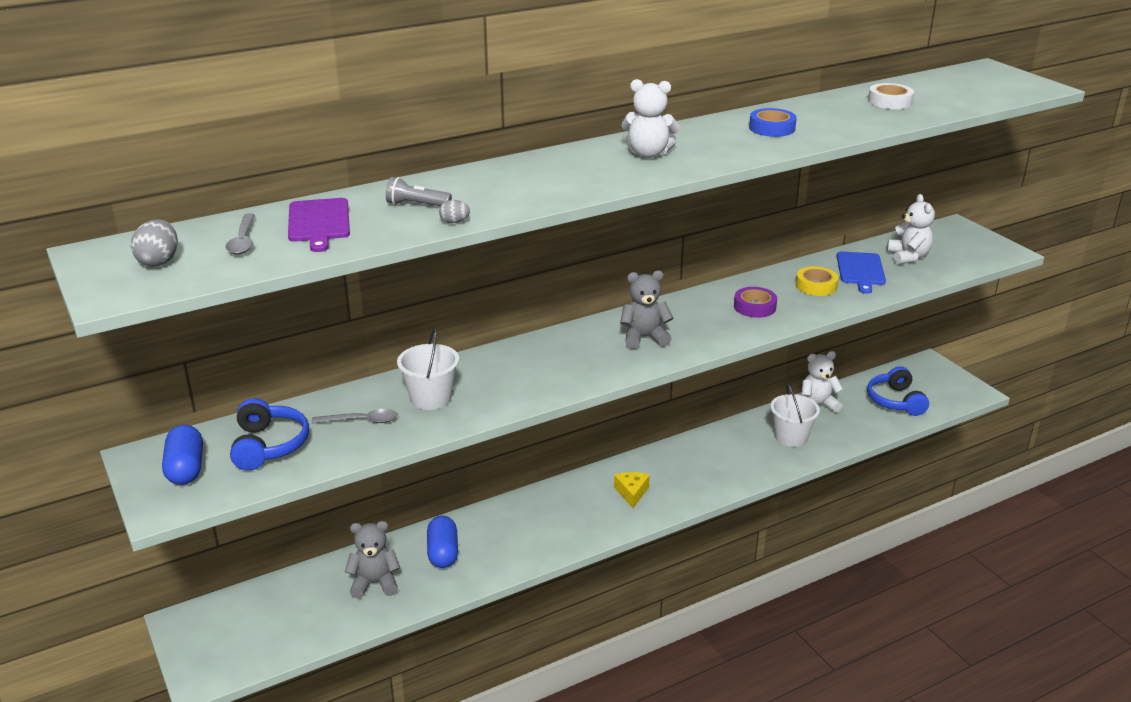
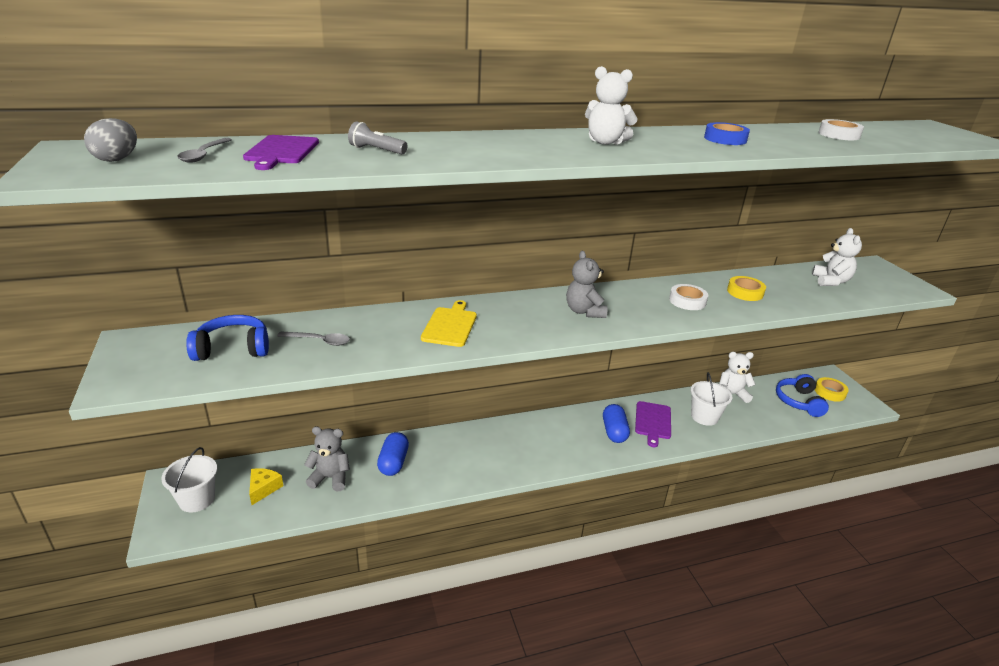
camera: 10 degrees right, 0 degrees up
(186, 468) = (155, 356): blue capsule -> blue capsule (614, 432)
(269, 446) = (233, 349): blue headphones -> blue headphones turned 105 degrees counterclockwise
(431, 398) = (385, 332): white bucket -> white bucket (197, 499)
(454, 222) = (400, 165): grey egg -> none
(500, 379) = (450, 325): none -> yellow cutting board
(631, 493) = (561, 440): yellow cheese -> yellow cheese (263, 489)
(644, 338) = (584, 311): grey teddy bear -> grey teddy bear turned 105 degrees counterclockwise
(733, 453) = (653, 422): none -> purple cutting board
(754, 307) = (687, 301): purple tape -> white tape
(860, 270) = (786, 286): blue cutting board -> none
(929, 383) = (829, 392): none -> yellow tape

